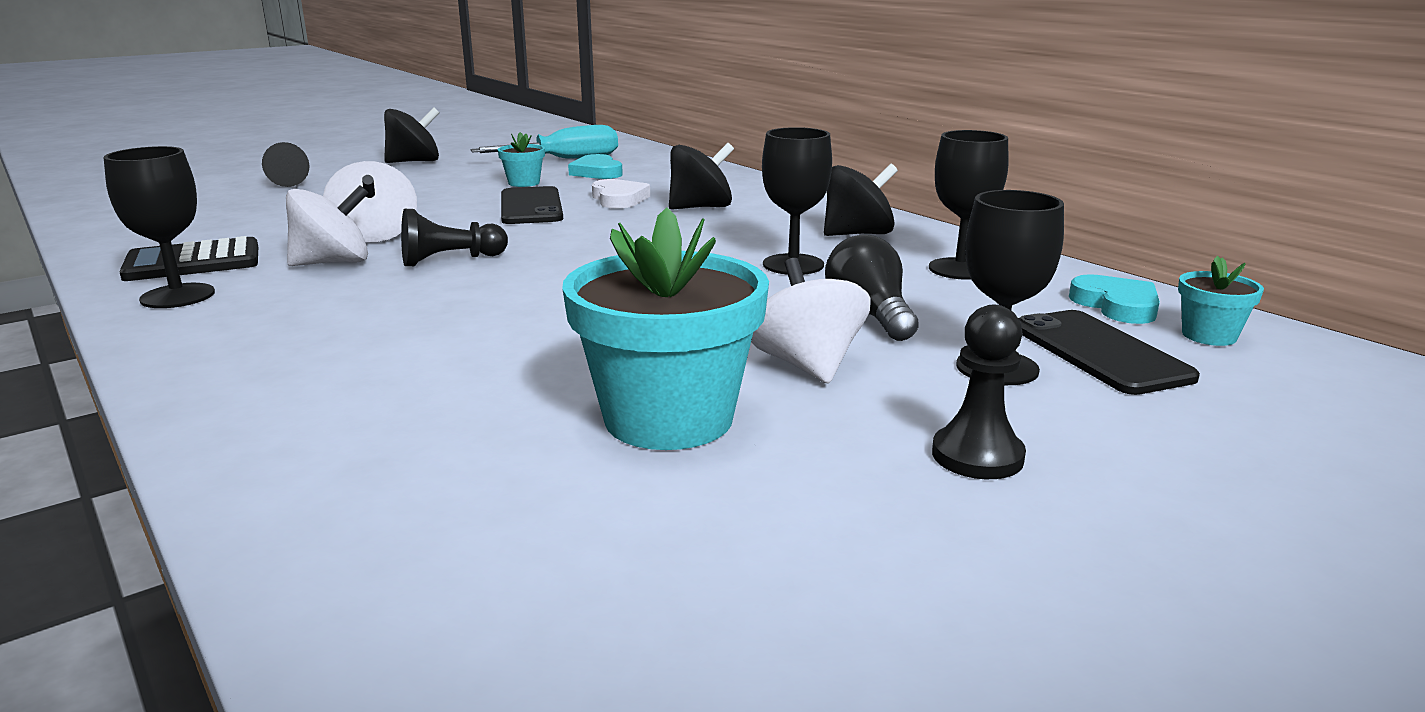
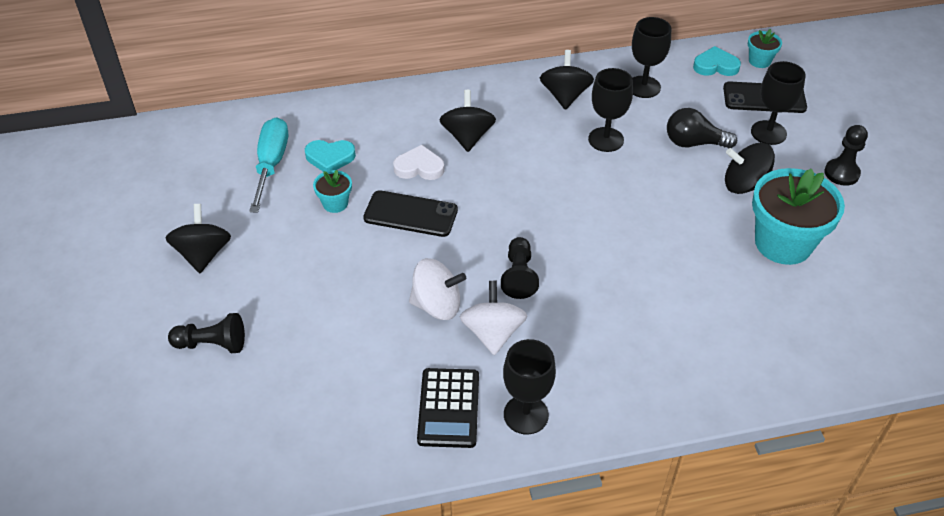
camera: 65 degrees left, 25 degrees up
(806, 365) = (744, 185): white spinning top -> black spinning top

